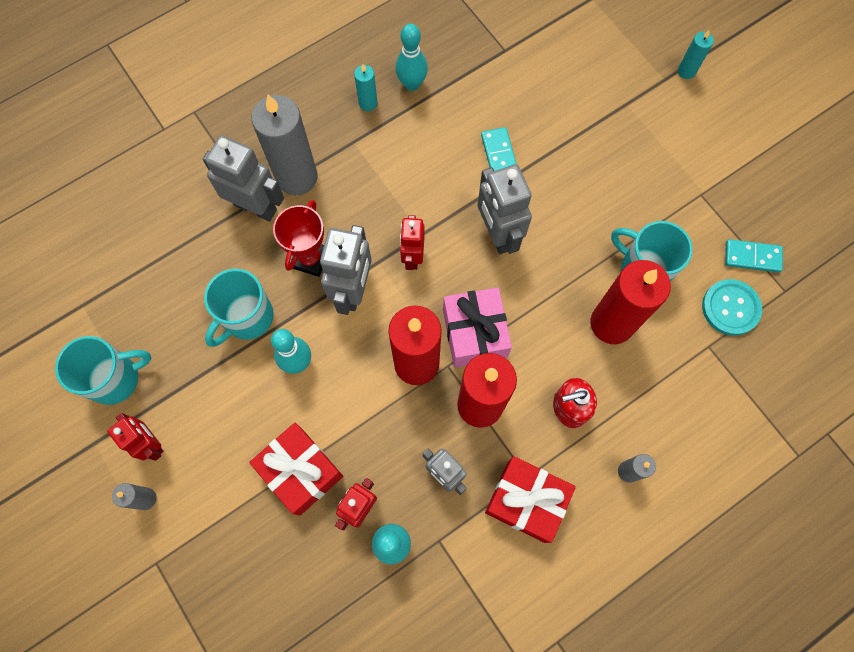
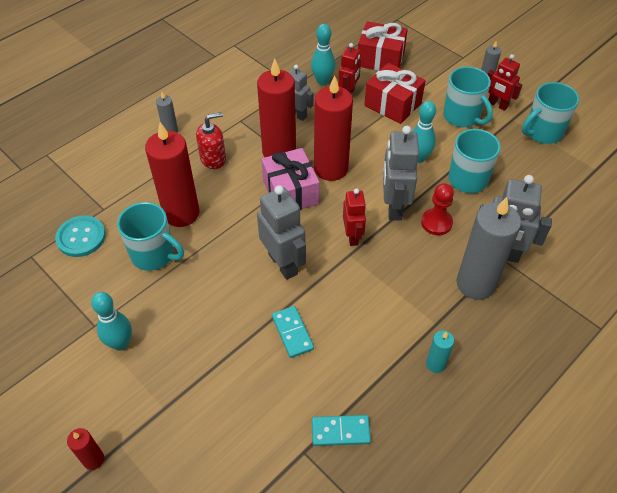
camera: 170 degrees right, 20 degrees down
(211, 428) = (462, 117): none -> turquoise mug
(310, 259) = (436, 223): red trophy -> red pawn
(412, 84) = (396, 392): turquoise bowling pin -> turquoise bowling pin (120, 343)
(526, 501) = (240, 109): red gift -> red gift (380, 59)
(686, 71) = (93, 459): turquoise candle -> red candle
(752, 257) = (54, 278): turquoise domino -> turquoise domino (340, 431)

